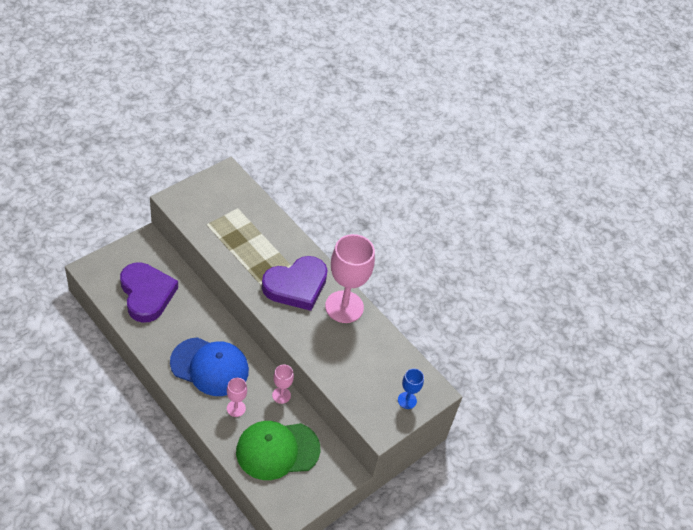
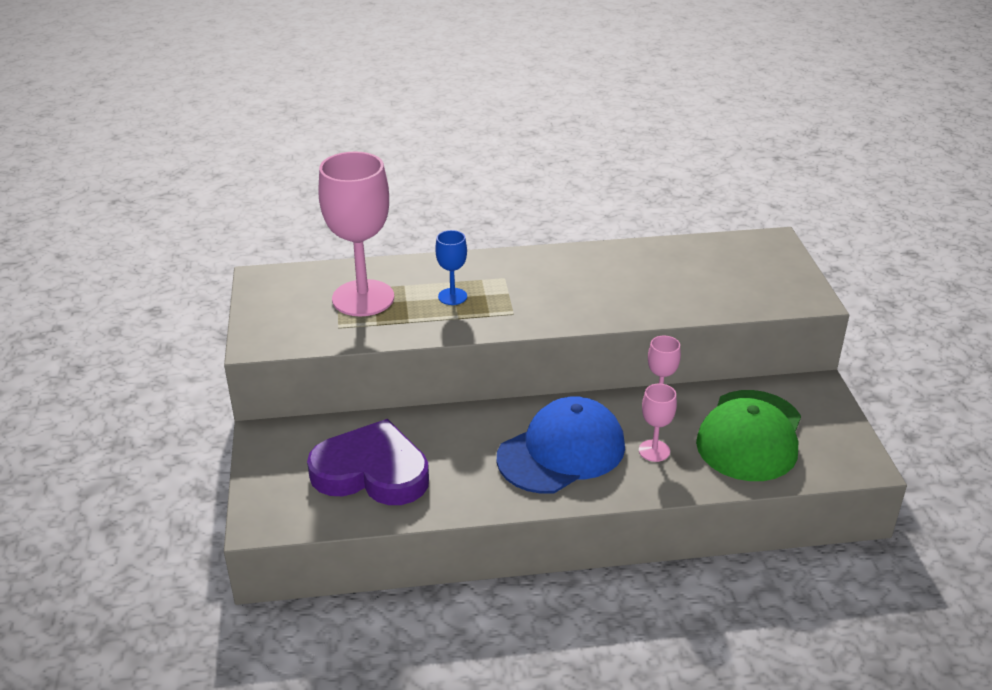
camera: 50 degrees left, 15 degrees down
(296, 286) = (524, 286): purple heart -> none
(344, 307) = (591, 261): pink goblet -> pink goblet (363, 298)
(407, 400) = (774, 264): blue goblet -> blue goblet (452, 296)

